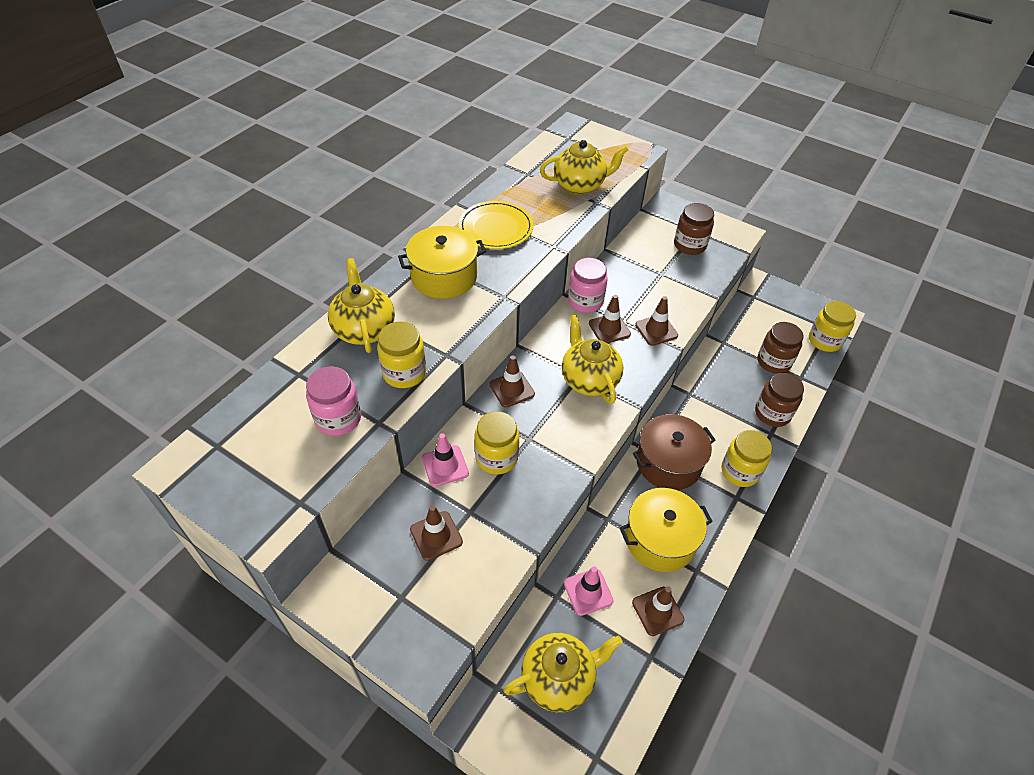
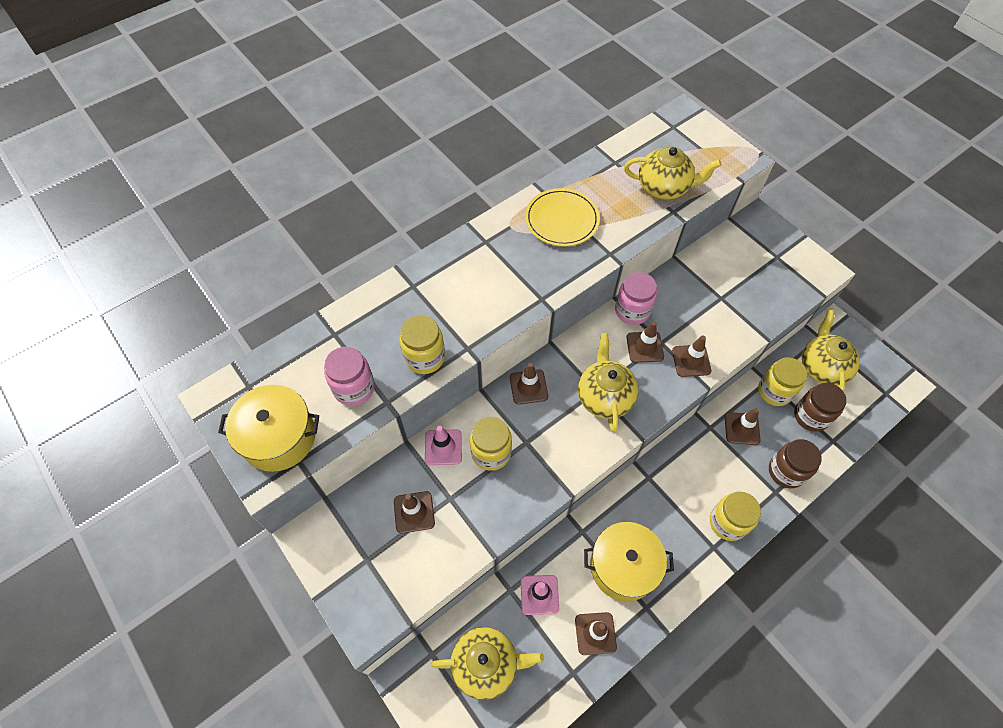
camera: 20 degrees right, 10 degrees up
(364, 329) = (404, 302): yellow teapot -> yellow teapot (822, 367)
(444, 277) = (494, 263): yellow pot -> yellow pot (279, 437)
(668, 463) = (660, 493): brown pot -> none
(689, 245) = (764, 272): brown jar -> none
(718, 387) = (742, 428): none -> brown traffic cone
(824, 341) = (876, 407): yellow jar -> yellow jar (774, 391)

